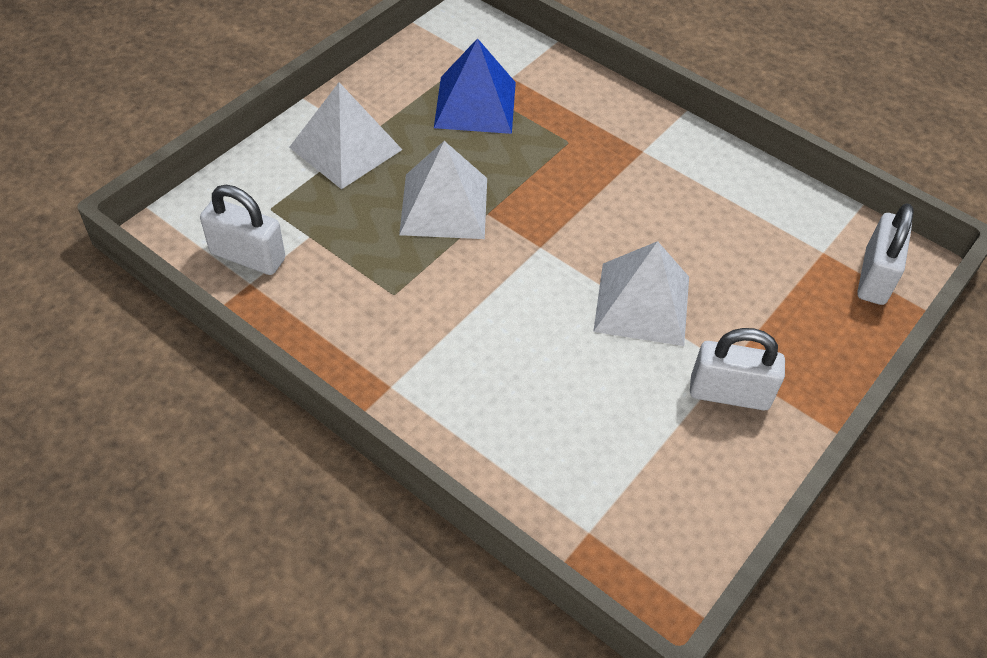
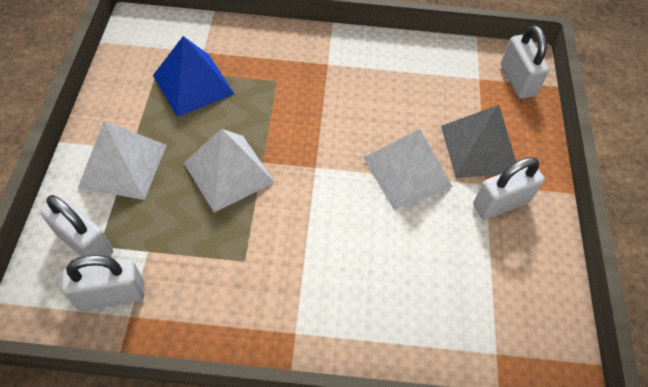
camera: 35 degrees left, 5 degrees up
(259, 199) = (85, 243): none -> white padlock
(753, 324) = (479, 148): none -> grey pyramid

